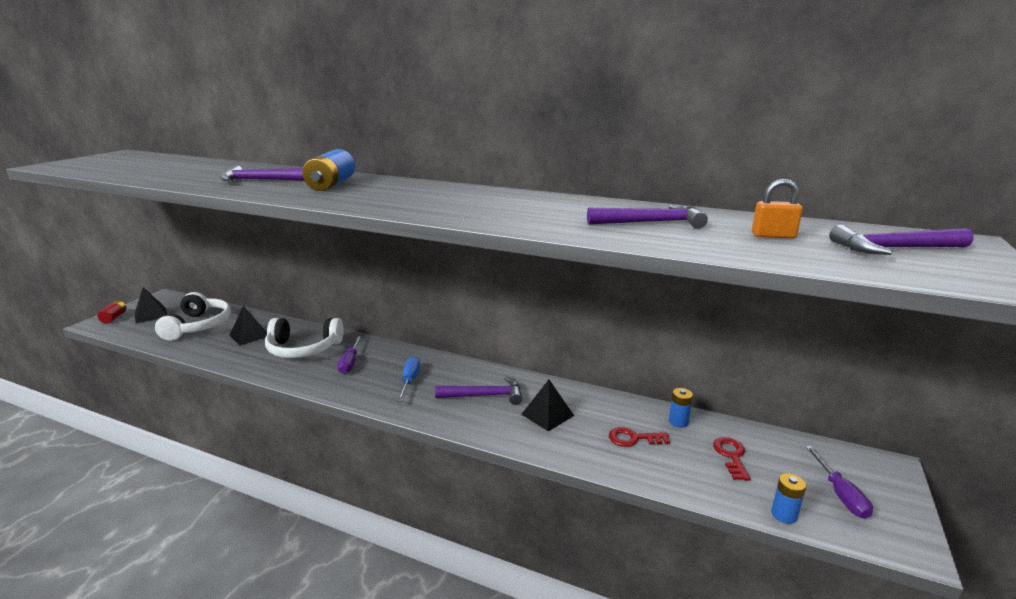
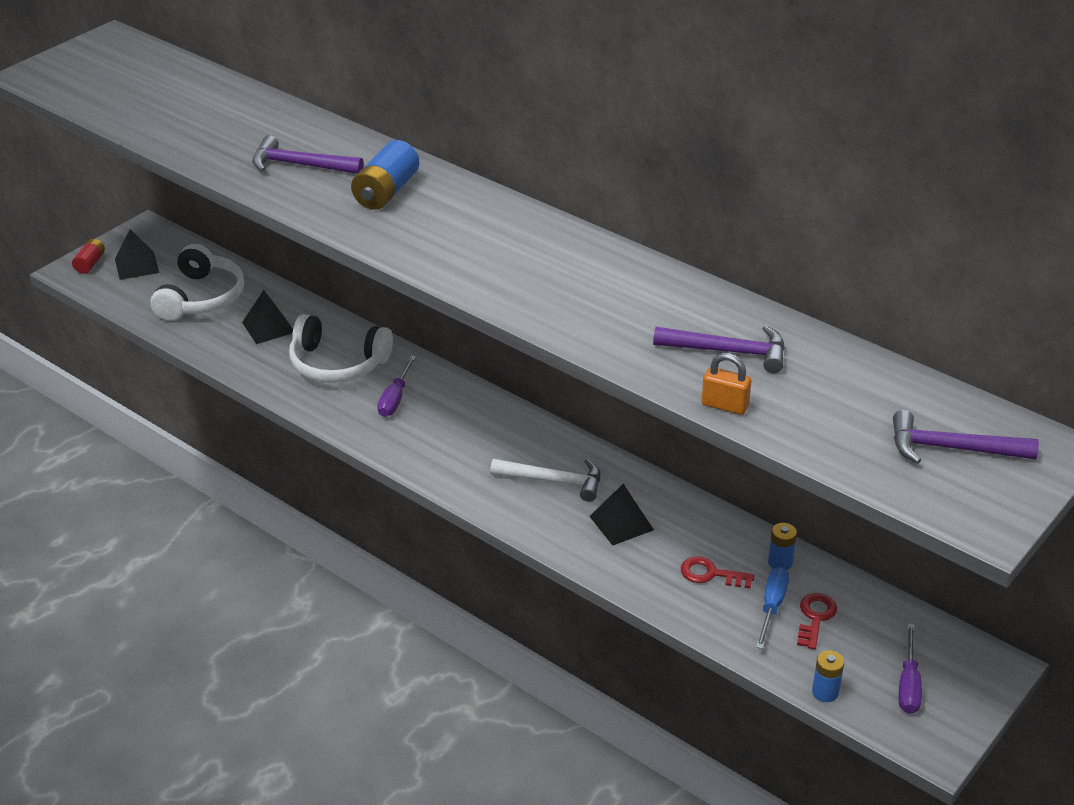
camera: 15 degrees right, 15 degrees up
(409, 381) = (465, 441): blue screwdriver -> blue screwdriver (772, 606)
(485, 395) = (554, 481): purple hammer -> white hammer
(773, 236) = (844, 402): orange padlock -> orange padlock (724, 405)

